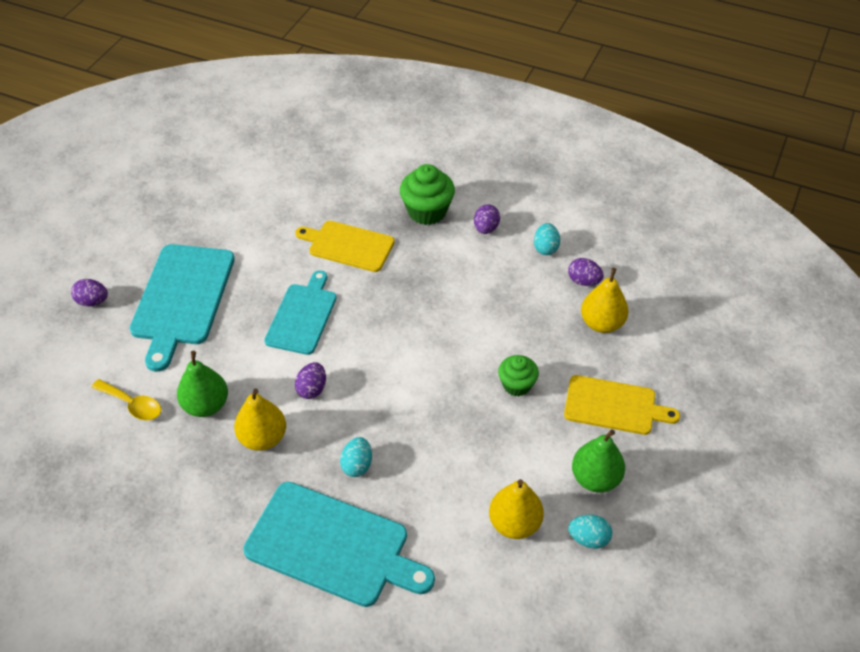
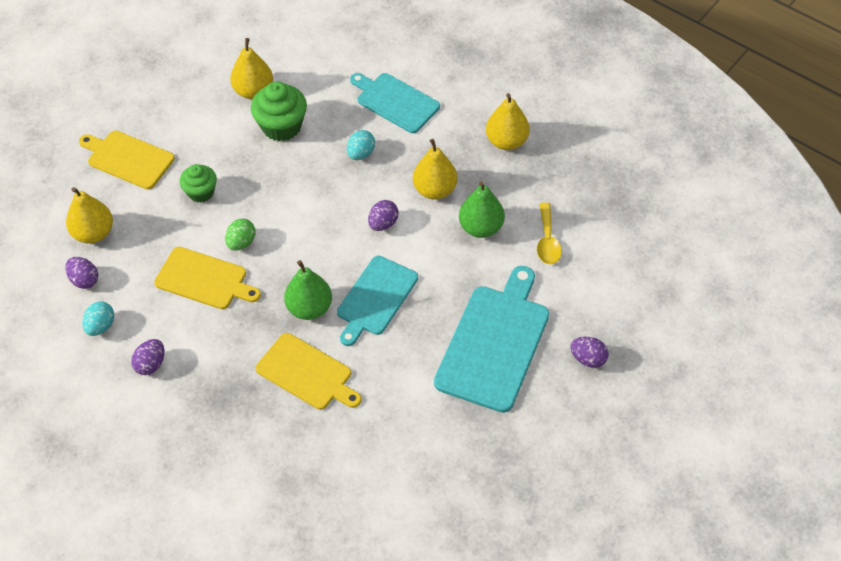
camera: 165 degrees left, 5 degrees up
(132, 404) = (547, 241): yellow spoon -> yellow spoon turned 135 degrees counterclockwise
(185, 517) = (506, 141): none -> yellow pear
(332, 546) = (395, 101): turquoise cutting board -> turquoise cutting board, size x0.66
(427, 211) = (205, 402): green cupcake -> green cupcake (281, 126)
(451, 342) = (241, 242): none -> green egg
(472, 302) = (204, 279): none -> yellow cutting board
(588, 538) = (204, 72): turquoise egg -> none
(595, 478) = (176, 109): green pear -> green pear (309, 308)

